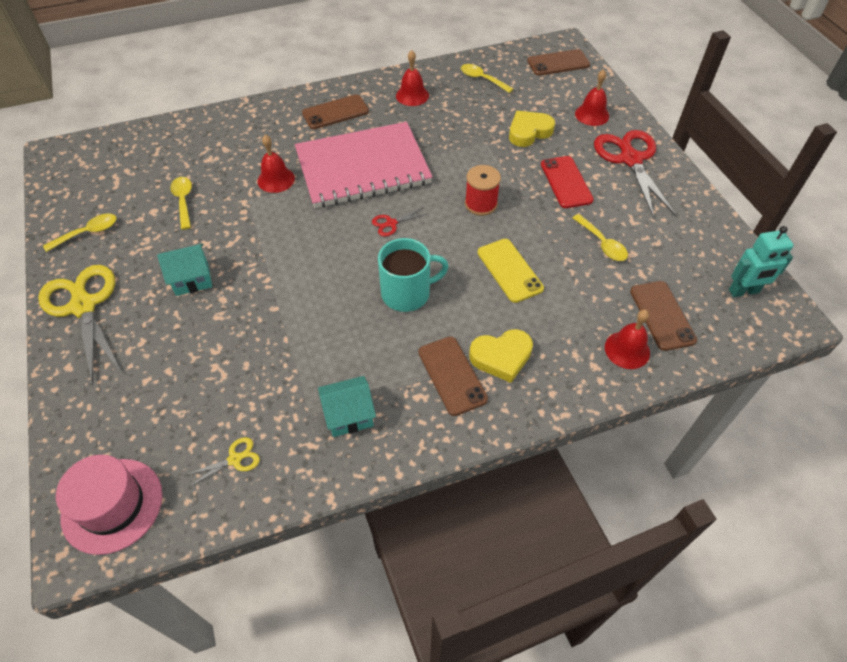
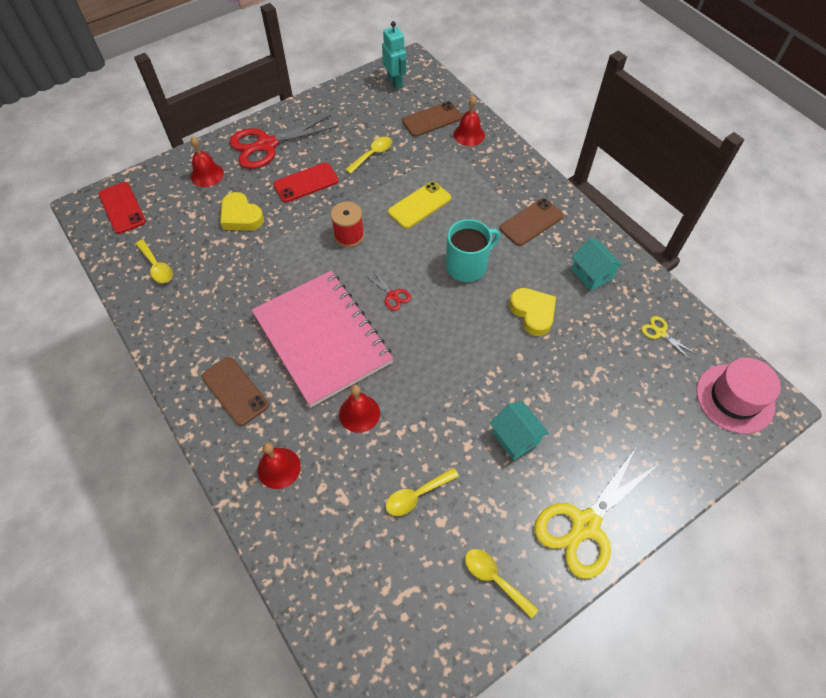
camera: 105 degrees left, 5 degrees up
(407, 293) = (467, 265): turquoise mug -> turquoise mug turned 90 degrees clockwise
(412, 95) = (193, 324): red bell -> red bell (279, 468)
(482, 79) = (157, 267): yellow spoon -> yellow spoon turned 60 degrees counterclockwise
(501, 357) = (503, 198): yellow heart -> yellow heart (533, 313)
(558, 63) = (122, 208): brown phone -> red phone

